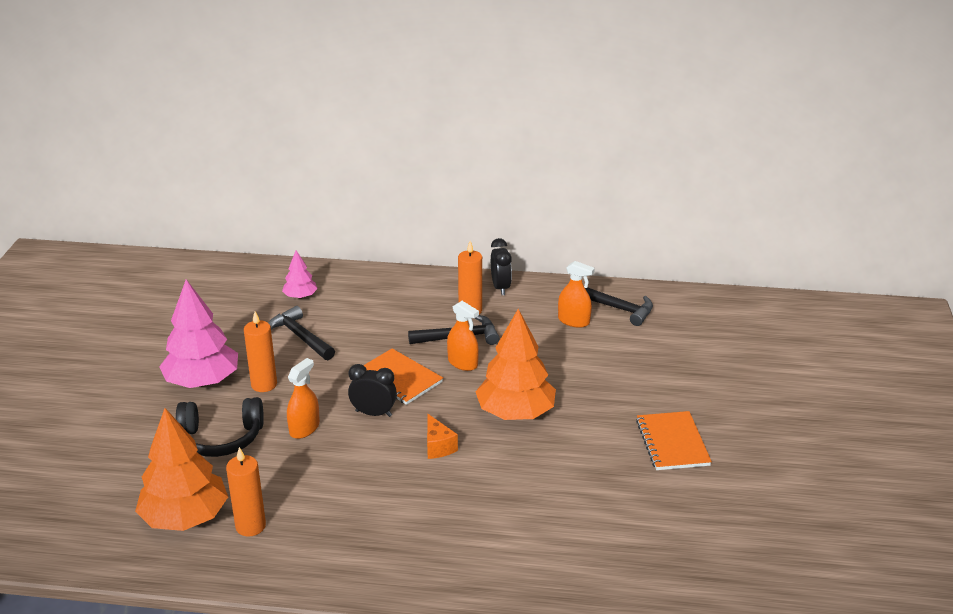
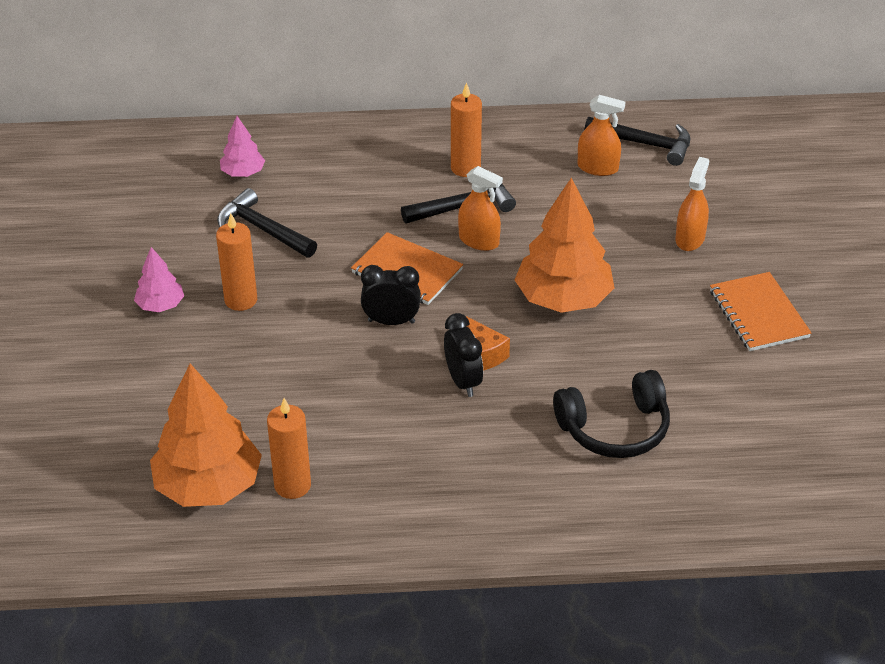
camera: 10 degrees left, 10 degrees up
(202, 381) = (160, 305): pink tree -> pink tree, size x0.50
(221, 438) = (213, 378): black headphones -> black headphones (615, 429)
(304, 428) = (313, 352): orange spray bottle -> orange spray bottle (690, 239)
(500, 287) = (493, 131): black clock -> black clock (463, 381)

